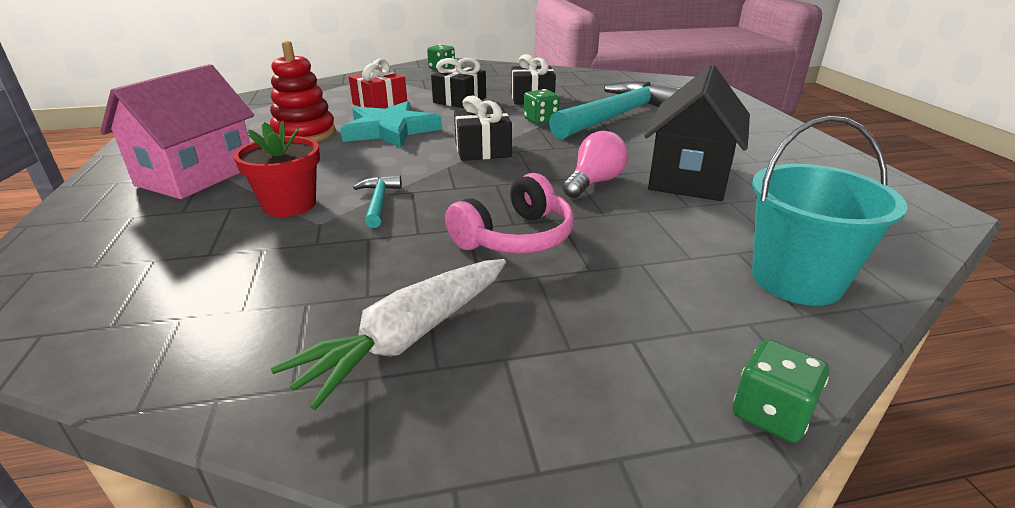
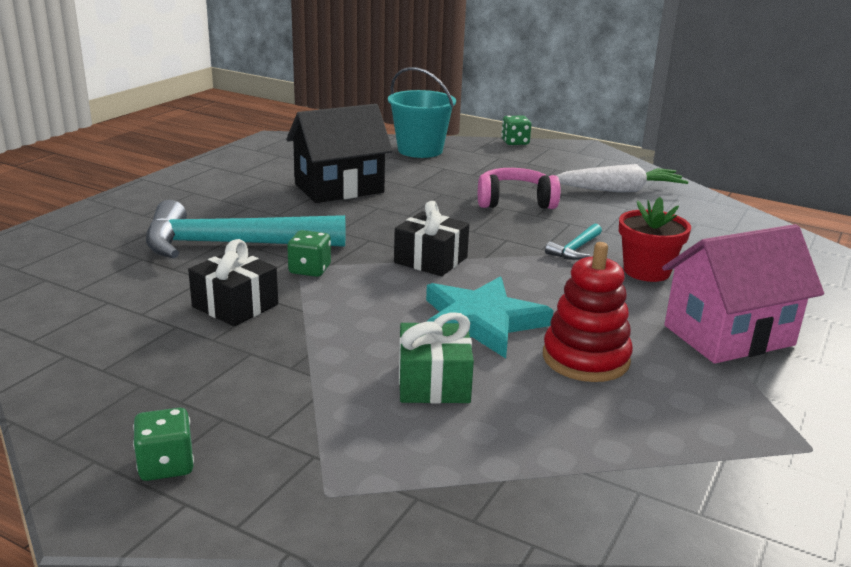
camera: 140 degrees left, 5 degrees down
(380, 104) = (434, 383): red gift -> green gift
(459, 100) = (321, 342): black gift -> none
(594, 182) = (405, 207): pink light bulb -> none

